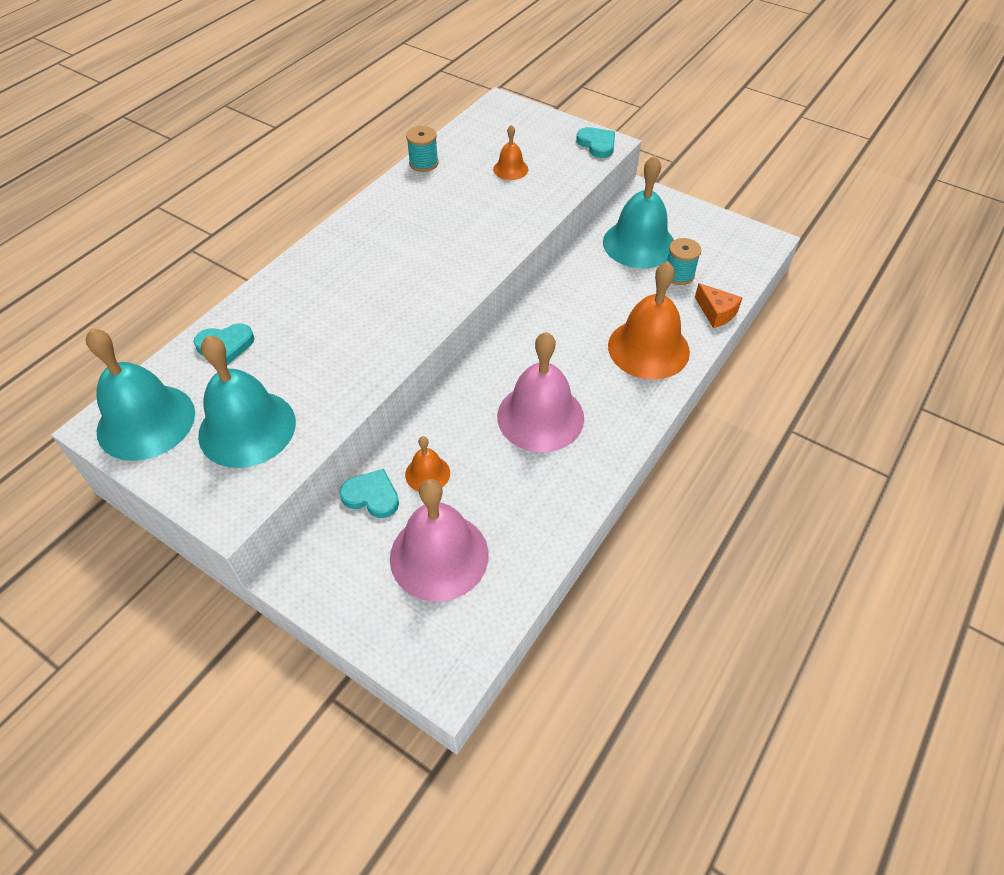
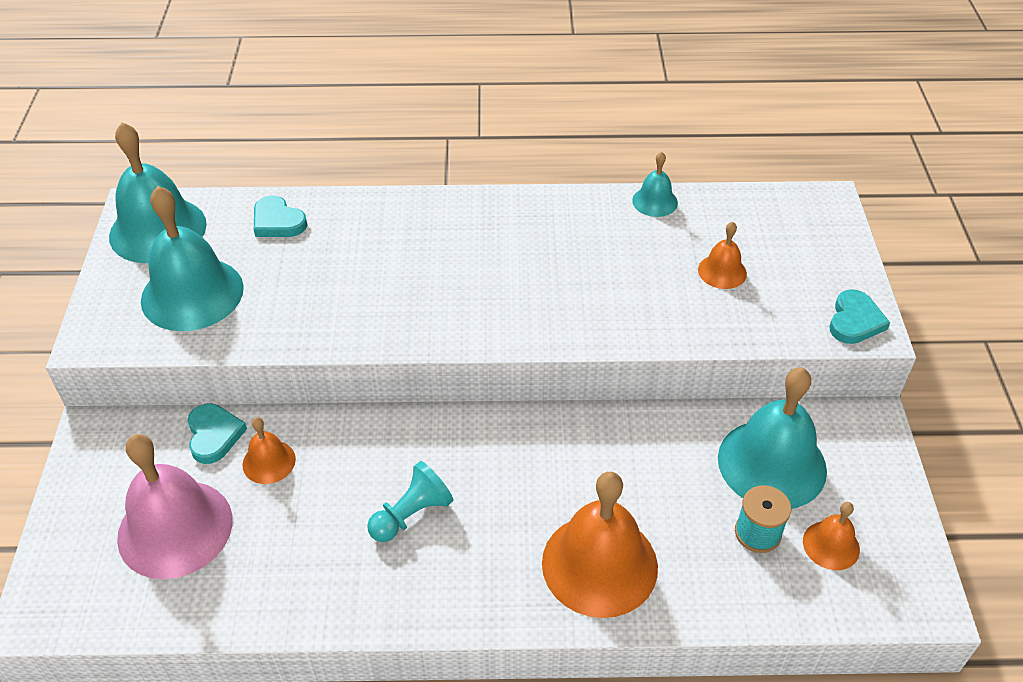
camera: 55 degrees right, 5 degrees down
(423, 163) = (655, 201): turquoise spool -> turquoise bell
(540, 416) = (411, 514): pink bell -> turquoise pawn
(708, 253) = (831, 545): none -> orange bell
(716, 313) = (727, 607): orange cheese -> none

